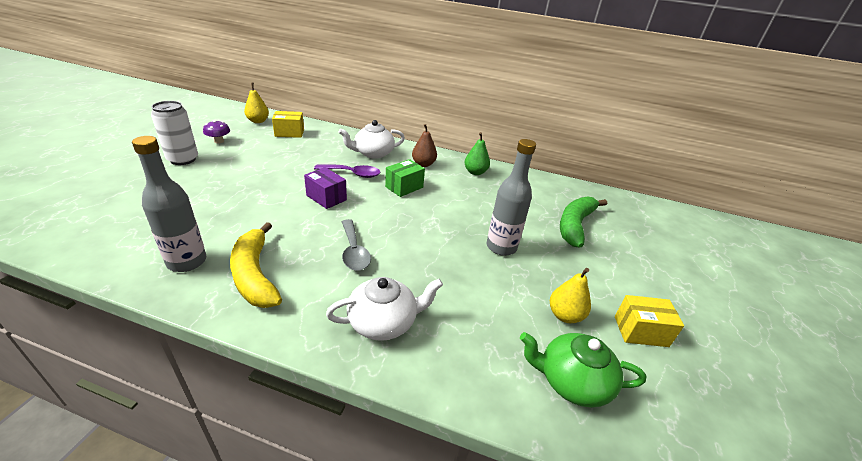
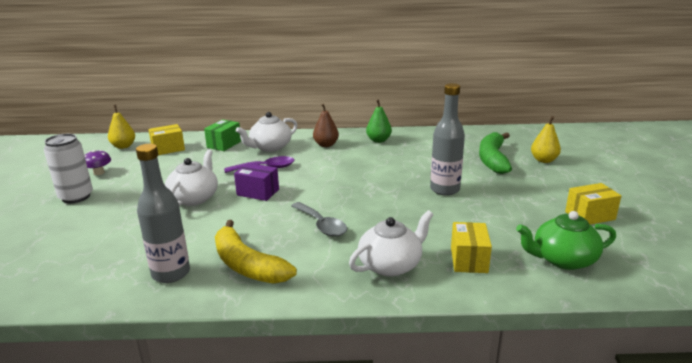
camera: 15 degrees left, 10 degrees down
(270, 188) = (194, 198): none -> white teapot
(404, 187) = (324, 167): green box -> green box (224, 144)
(467, 344) = (468, 260): none -> yellow box
(564, 315) = (528, 221): yellow pear -> yellow pear (543, 160)

